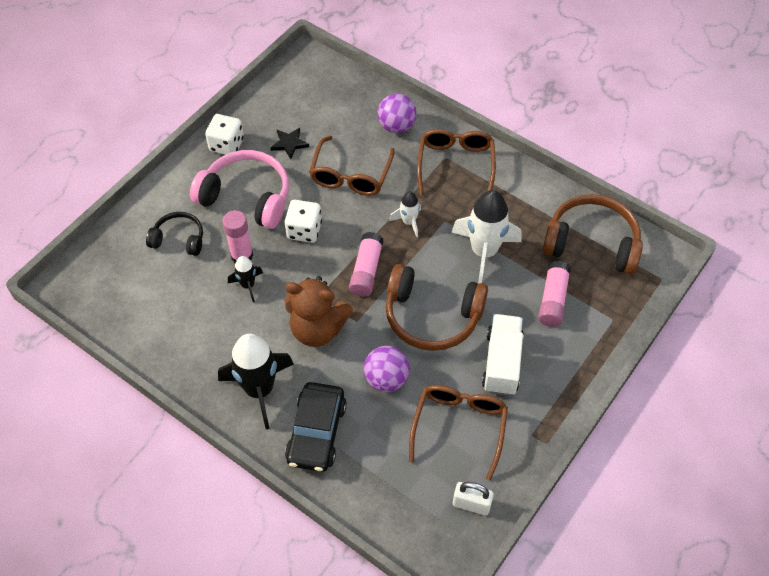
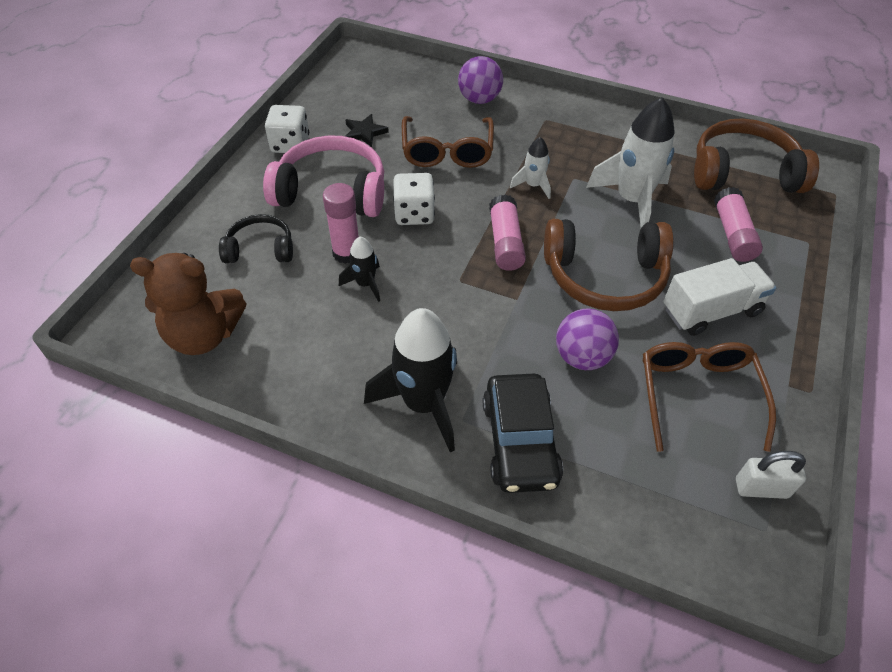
camera: 15 degrees left, 5 degrees down
(317, 329) = (472, 316): brown teddy bear -> brown teddy bear (203, 335)
(455, 164) = (560, 124): brown glasses -> none
(502, 363) = (711, 311): white truck -> white truck turned 75 degrees clockwise

